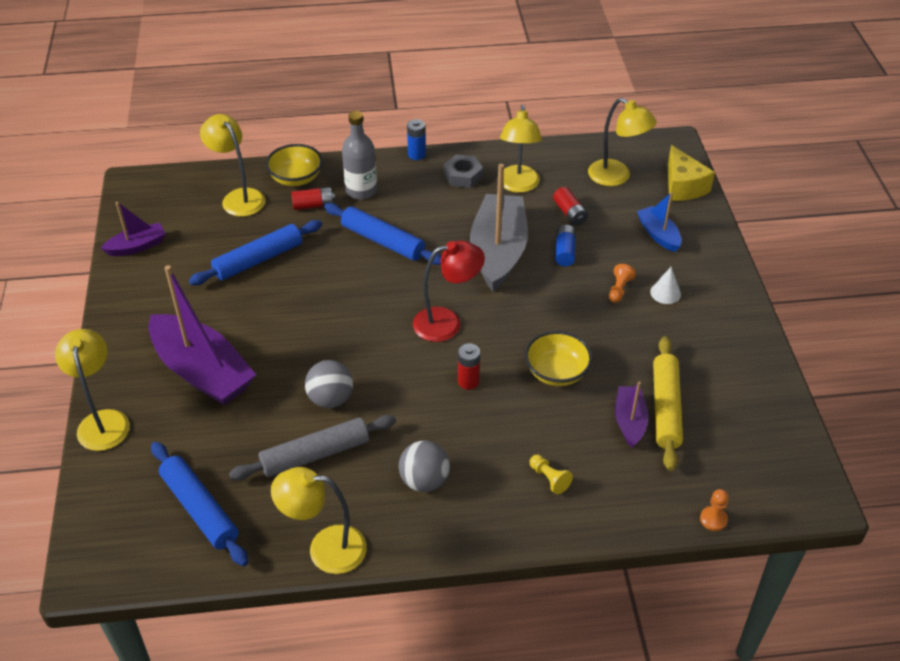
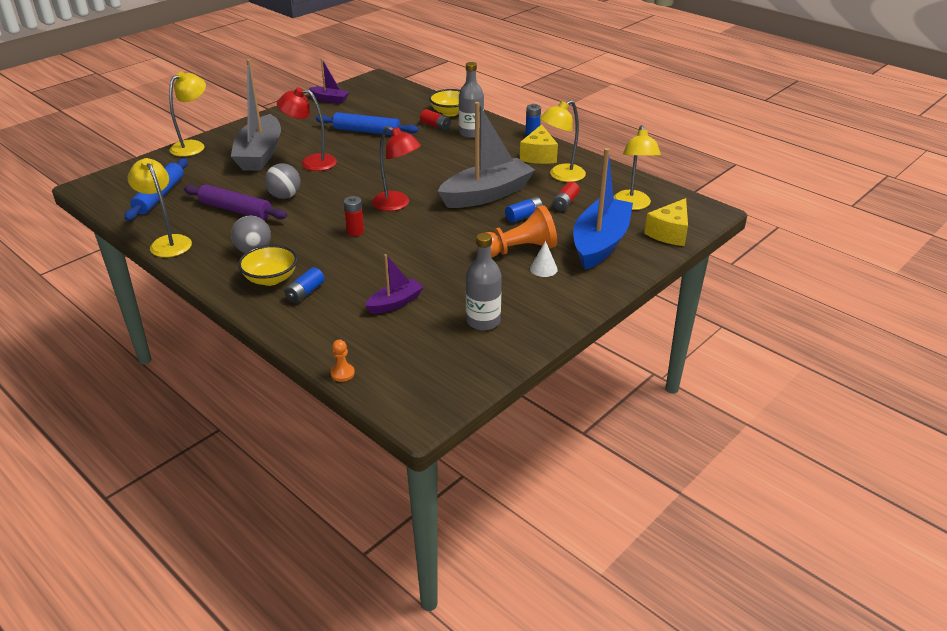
camera: 50 degrees right, 10 degrees down
(202, 371) = (260, 154): purple boat -> grey boat
(238, 197) = (408, 105): yellow lamp -> none
(277, 339) = (311, 162): none -> red lamp
(315, 455) = (235, 210): grey rolling pin -> purple rolling pin
(383, 241) = (438, 157): blue rolling pin -> none
(463, 175) = (538, 155): grey nut -> yellow cheese
(549, 478) = (305, 293): yellow pawn -> blue battery
(556, 372) = (405, 258): yellow bowl -> yellow bowl (271, 279)
(619, 289) = (519, 250): orange pawn -> orange pawn, size x2.19
(658, 234) = (600, 243): blue boat -> blue boat, size x1.99
(665, 408) = (426, 312): yellow rolling pin -> none
(712, 379) = (483, 321): none -> grey bottle

